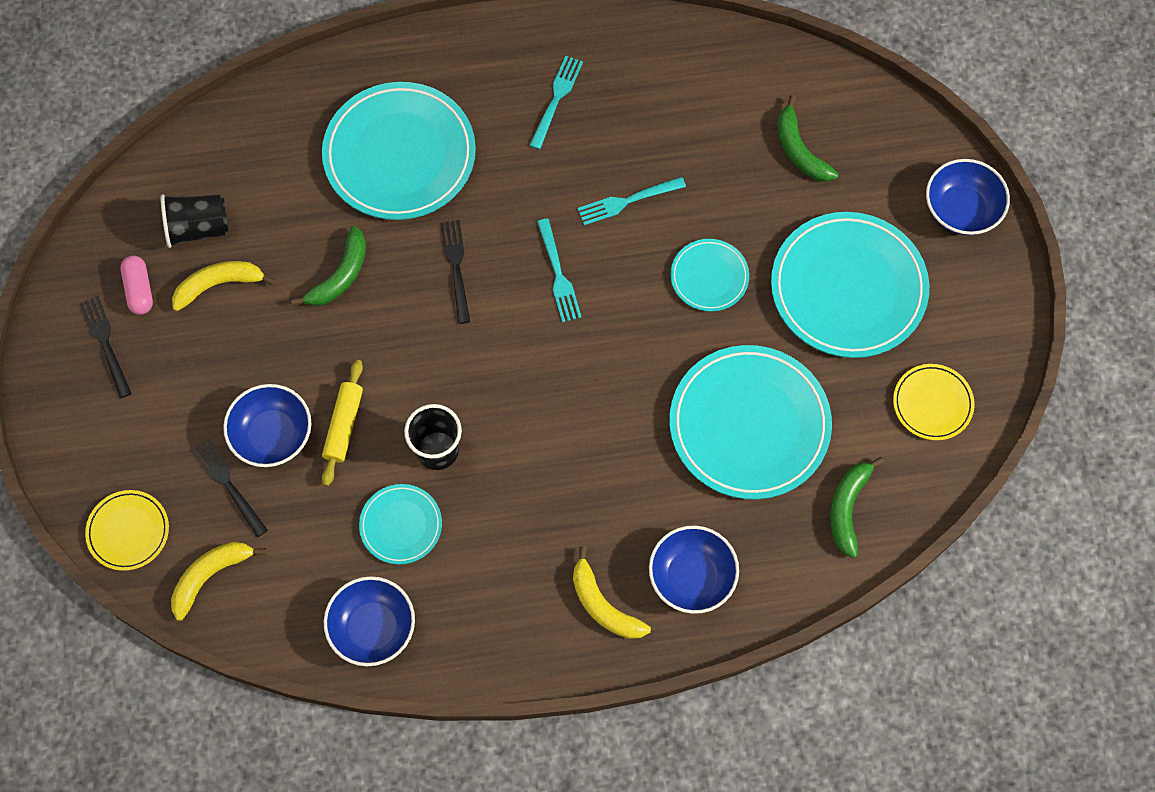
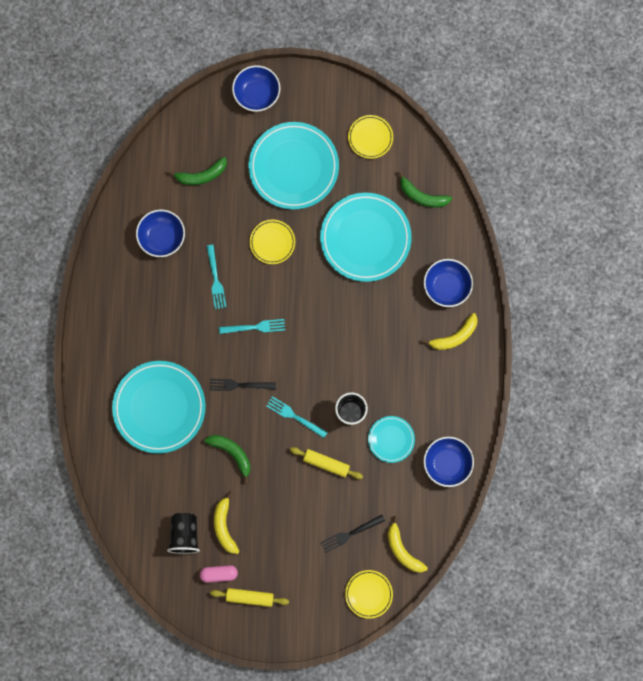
camera: 80 degrees left, 10 degrees up
(105, 343) = (250, 597): black fork -> yellow rolling pin
(272, 435) = (325, 505): blue bowl -> blue bowl (162, 237)
(556, 99) = (140, 309): turquoise fork -> turquoise fork (294, 416)
(709, 277) = (272, 242): turquoise plate -> yellow plate

